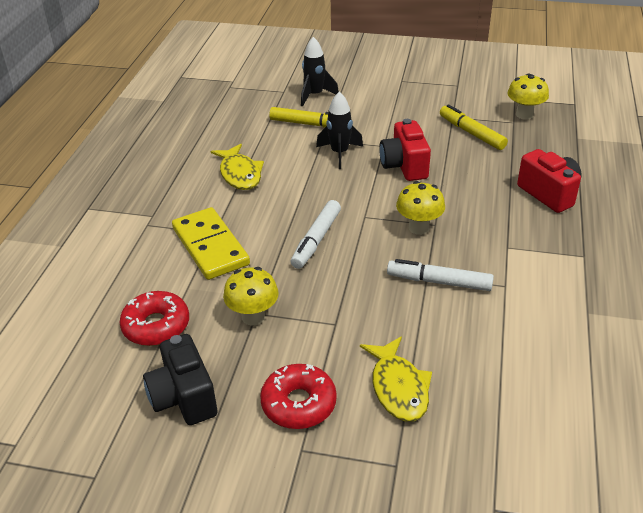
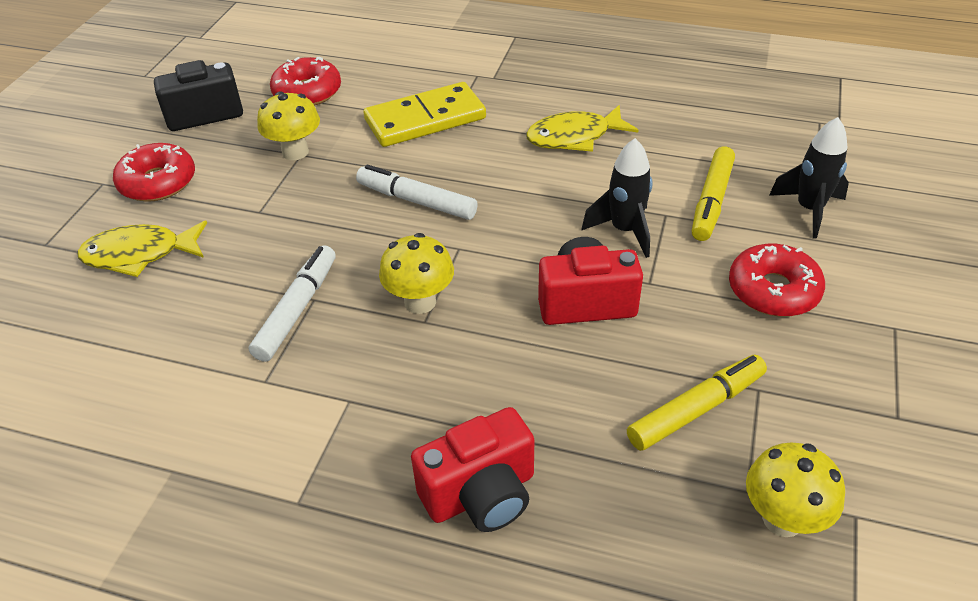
camera: 95 degrees right, 5 degrees up
(382, 109) = (773, 290): none -> red donut

